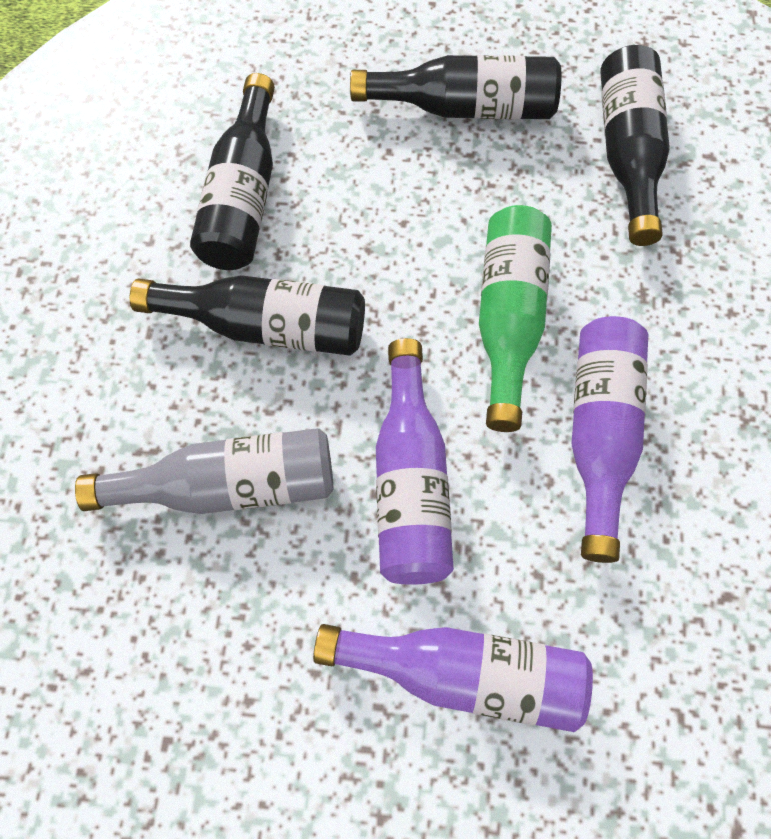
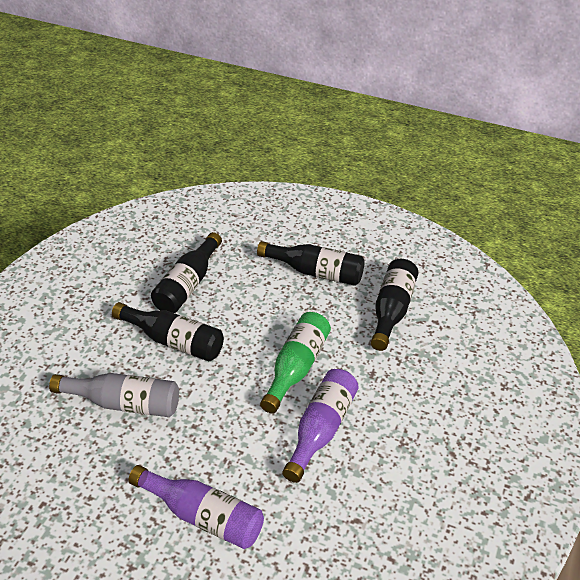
camera: 15 degrees right, 25 degrees down
(410, 482) = (214, 425): purple bottle -> none

